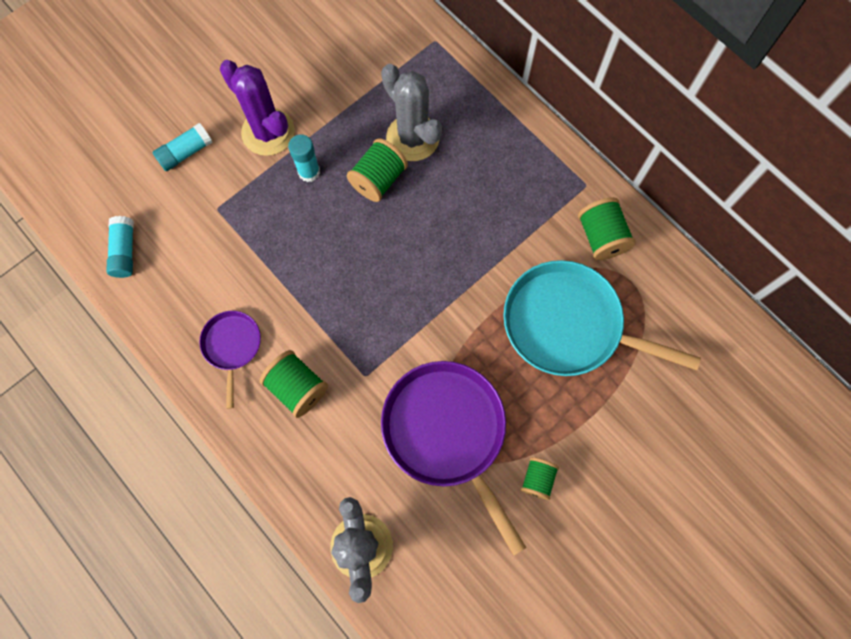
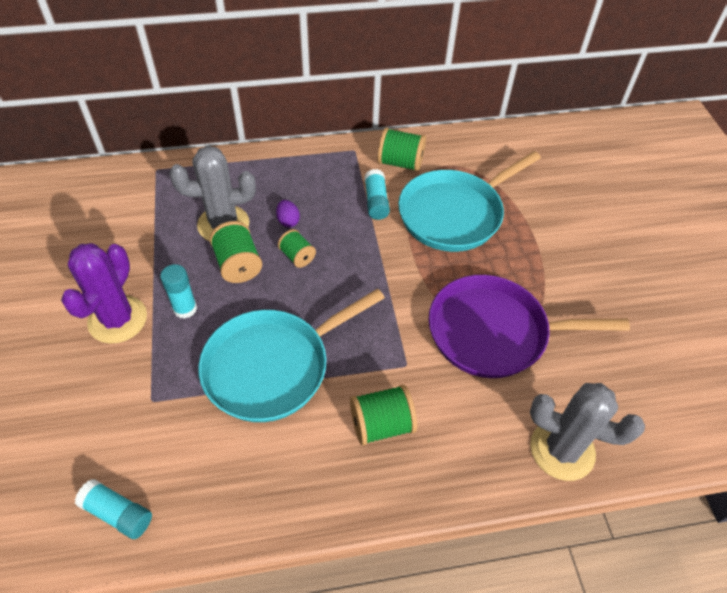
camera: 60 degrees left, 20 degrees down
(186, 152) = (69, 398): turquoise glue stick -> turquoise glue stick (376, 201)
(232, 346) = (301, 460): purple pan -> none
(268, 132) = (117, 319): purple cactus -> purple cactus turned 60 degrees counterclockwise
(298, 273) = (272, 367): none -> turquoise pan
(454, 186) = (288, 221): none -> purple egg
(537, 479) = (567, 294): green spool -> green spool (297, 256)

